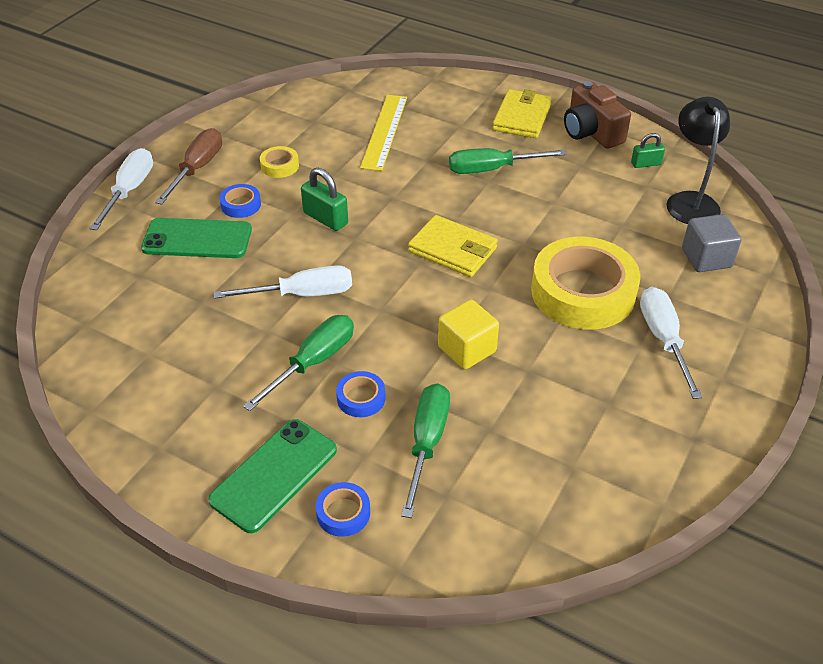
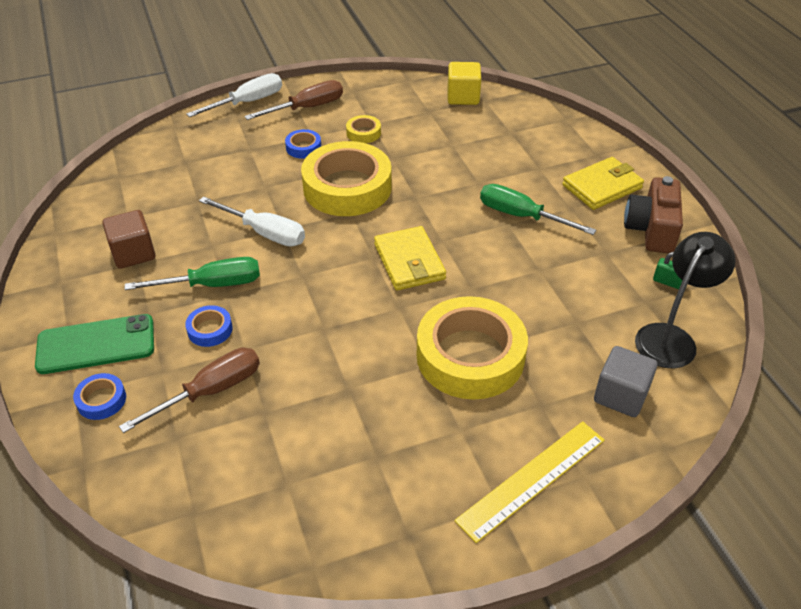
camera: 40 degrees right, 0 degrees up
(197, 239) = (247, 157): green phone -> none
(201, 380) = (133, 253): none -> brown cube
(325, 218) = (347, 187): green padlock -> yellow tape
(384, 131) = (472, 144): yellow ruler -> yellow ruler (532, 479)
(427, 443) = (210, 391): green screwdriver -> brown screwdriver
(467, 349) = (324, 342): yellow cube -> yellow cube (463, 97)
(663, 339) = (489, 437): white screwdriver -> none

